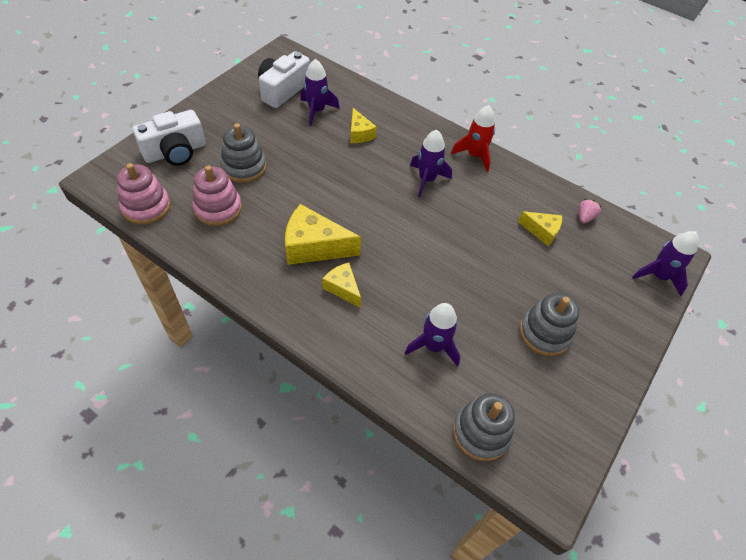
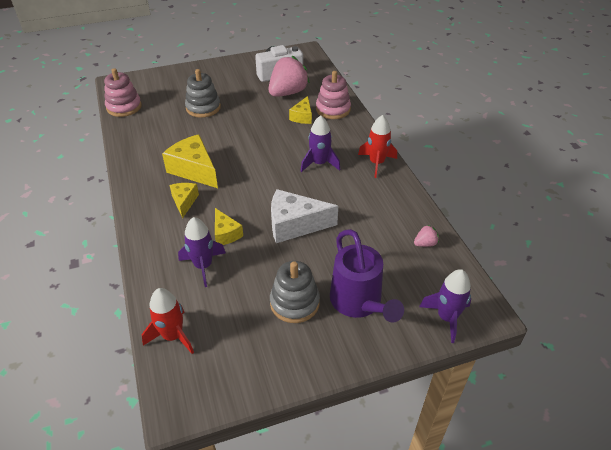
camera: 40 degrees right, 10 degrees down
(175, 152) = (172, 84): white camera -> none
(218, 208) = (162, 124): pink stacking toy -> pink stacking toy (333, 109)
(316, 111) = (288, 93): purple rocket -> pink strawberry
(469, 256) = (295, 225): none -> white cheese
(481, 432) = (173, 336): grey stacking toy -> red rocket
(542, 231) = (374, 236): yellow cheese -> yellow cheese (226, 234)
(590, 302) = (359, 303): none -> purple watering can

